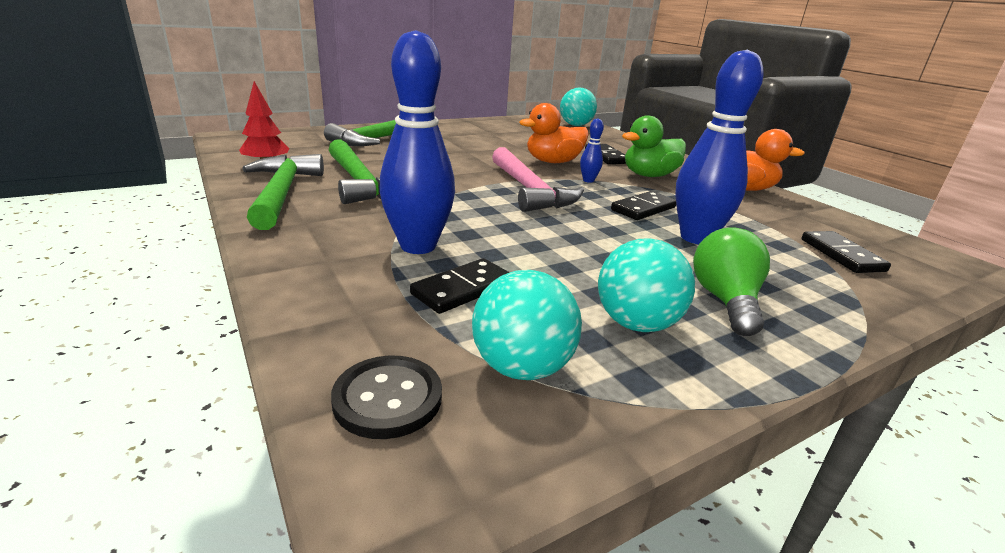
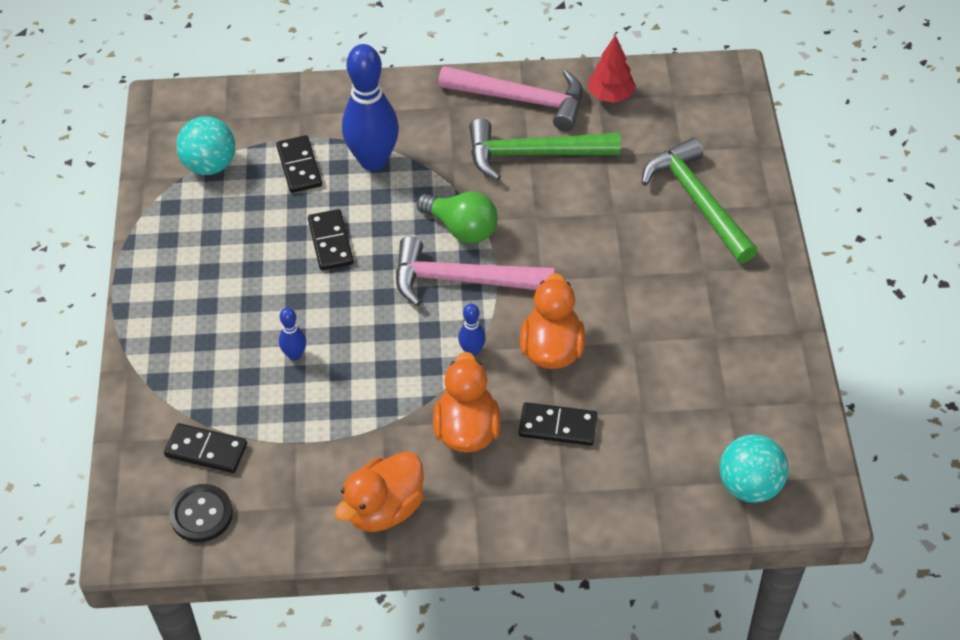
camera: 120 degrees right, 25 degrees up
(282, 193) = (521, 99): green hammer -> pink hammer
(388, 398) = (221, 111): black button -> black button (201, 514)
(636, 324) = (212, 234): turquoise ball -> none
(643, 209) = (374, 355): black domino -> black domino (331, 242)
(649, 175) = (467, 430): green duck -> orange duck
(696, 238) = (295, 355): blue bowling pin -> blue bowling pin, size x0.44
(725, 301) = (203, 301): green light bulb -> green light bulb (461, 228)

